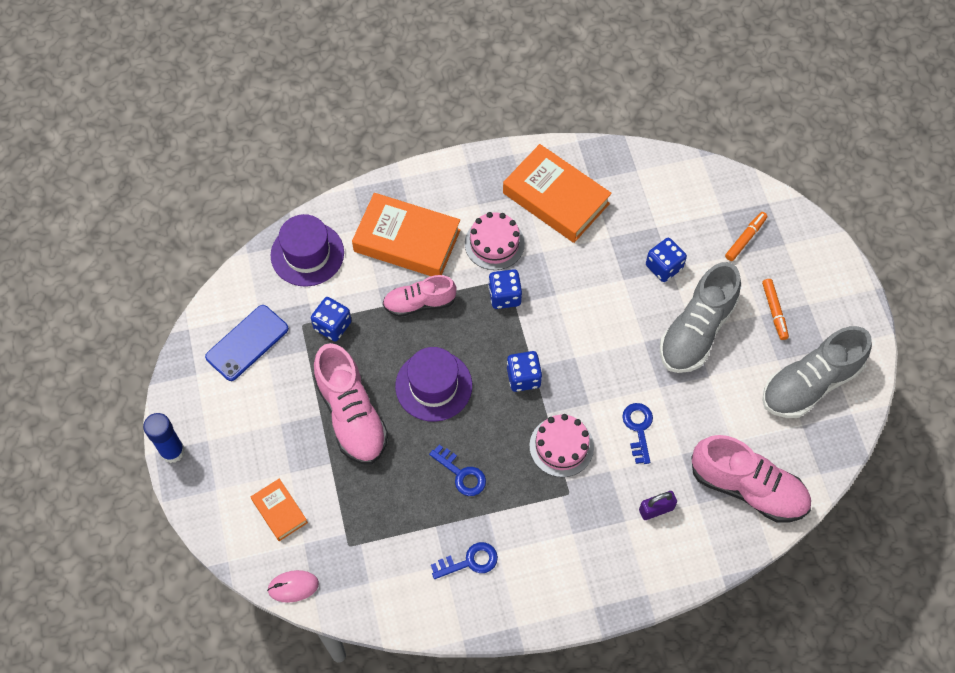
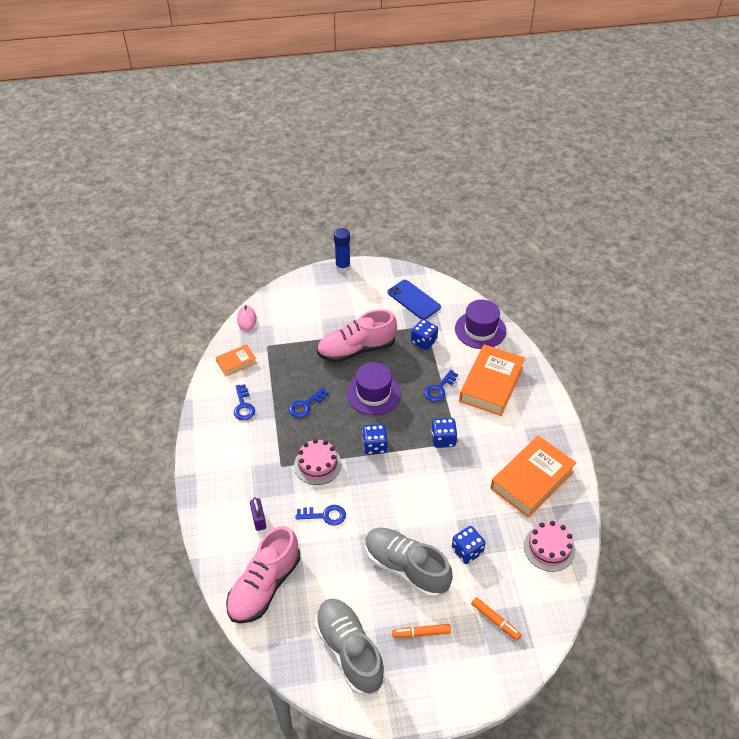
camera: 95 degrees right, 15 degrees down
(279, 511) = (296, 314): orange book -> orange book (236, 362)
(419, 303) = (439, 389): pink shoe -> blue key
(494, 243) = (489, 436): pink cake -> pink cake (549, 548)

